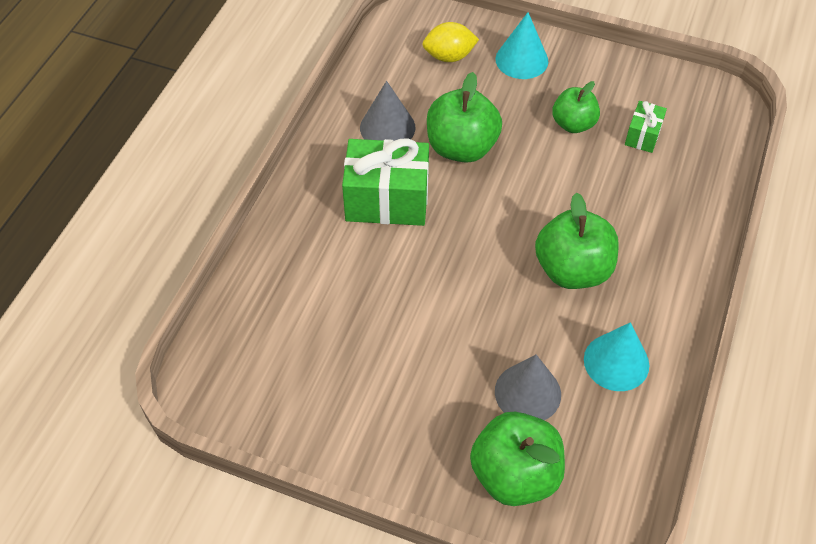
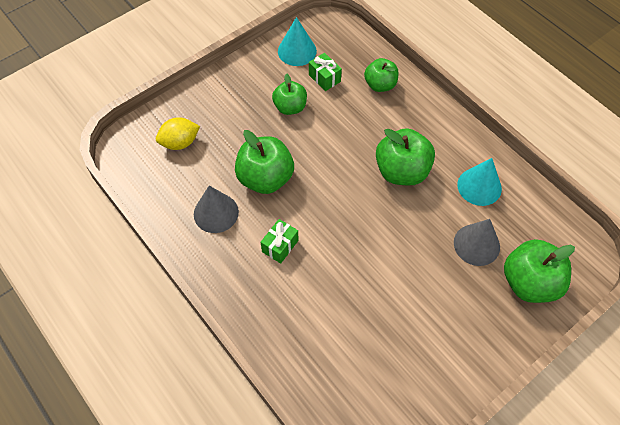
camera: 60 degrees left, 5 degrees up
(387, 200) = (280, 246): green gift -> green gift, size x0.50
(449, 56) = (180, 142): yellow lemon -> yellow lemon turned 45 degrees clockwise
(521, 60) = (215, 104): turquoise cone -> turquoise cone (297, 51)
(682, 193) = (380, 85): none -> green apple

